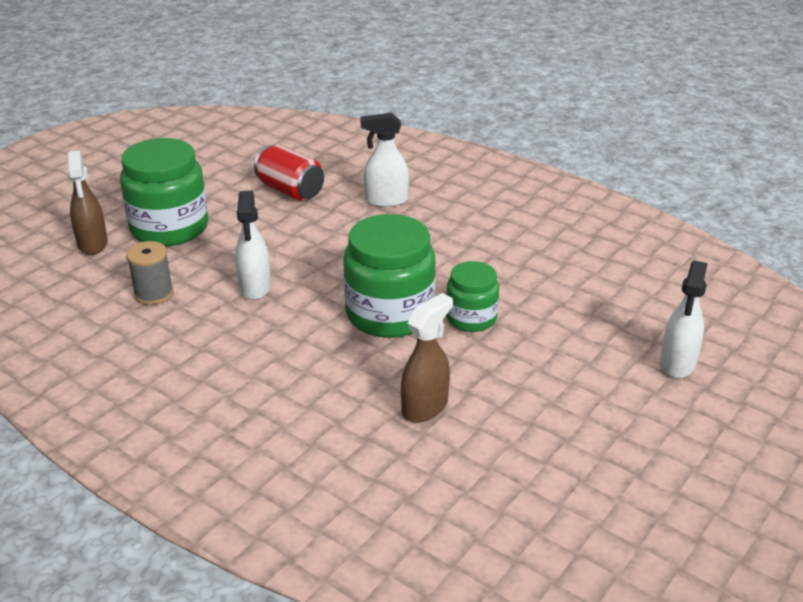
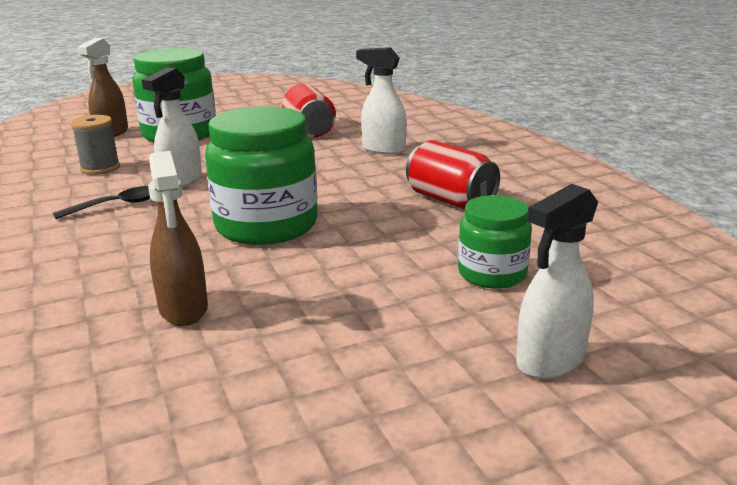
camera: 30 degrees right, 10 degrees down
(236, 331) = (117, 205): none -> black spoon
(425, 407) = (184, 309): brown spray bottle -> brown spray bottle turned 90 degrees clockwise
(471, 318) = (343, 248): green jar -> green jar (492, 274)
(497, 246) = (450, 200): none -> red can

